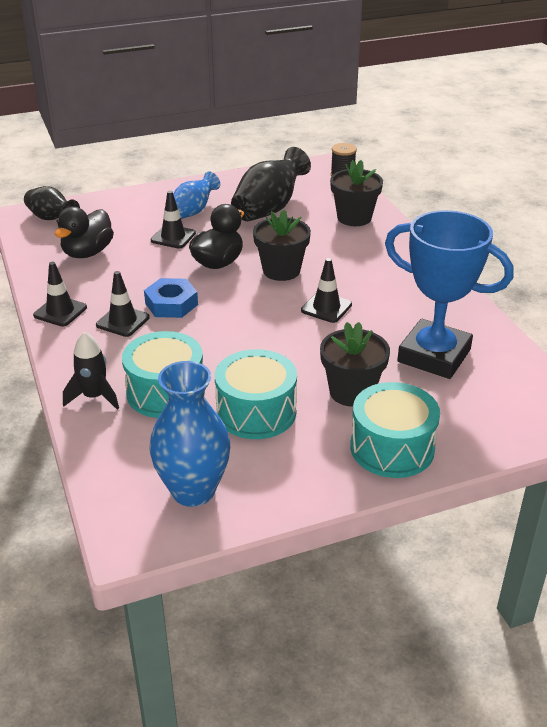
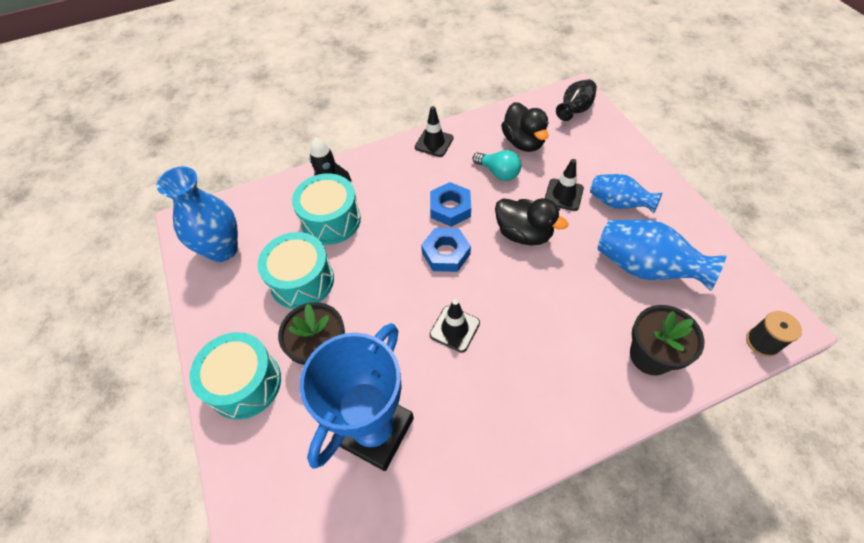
camera: 90 degrees right, 20 degrees up
(87, 253) = (523, 142): black duck -> black duck turned 135 degrees counterclockwise
(123, 321) = (423, 181): black traffic cone -> none
(128, 271) = (498, 172): none -> turquoise light bulb
(234, 309) = (446, 253): none -> blue nut
(269, 209) = (645, 268): black vase -> blue vase
(281, 270) = (518, 286): black flower pot -> none

